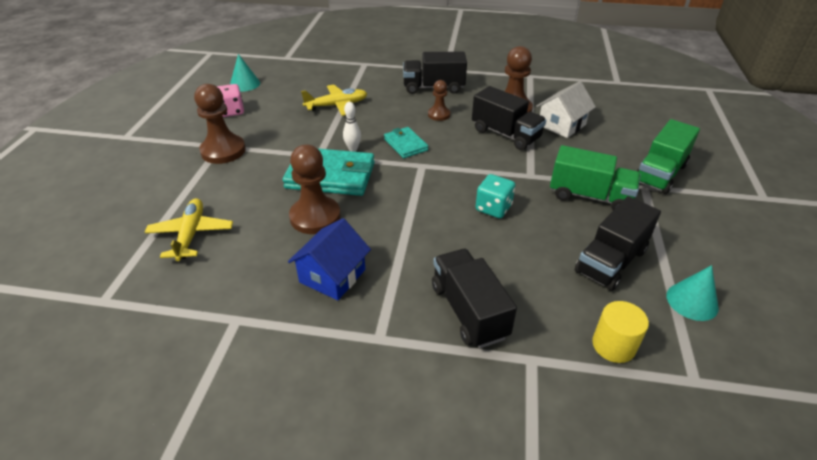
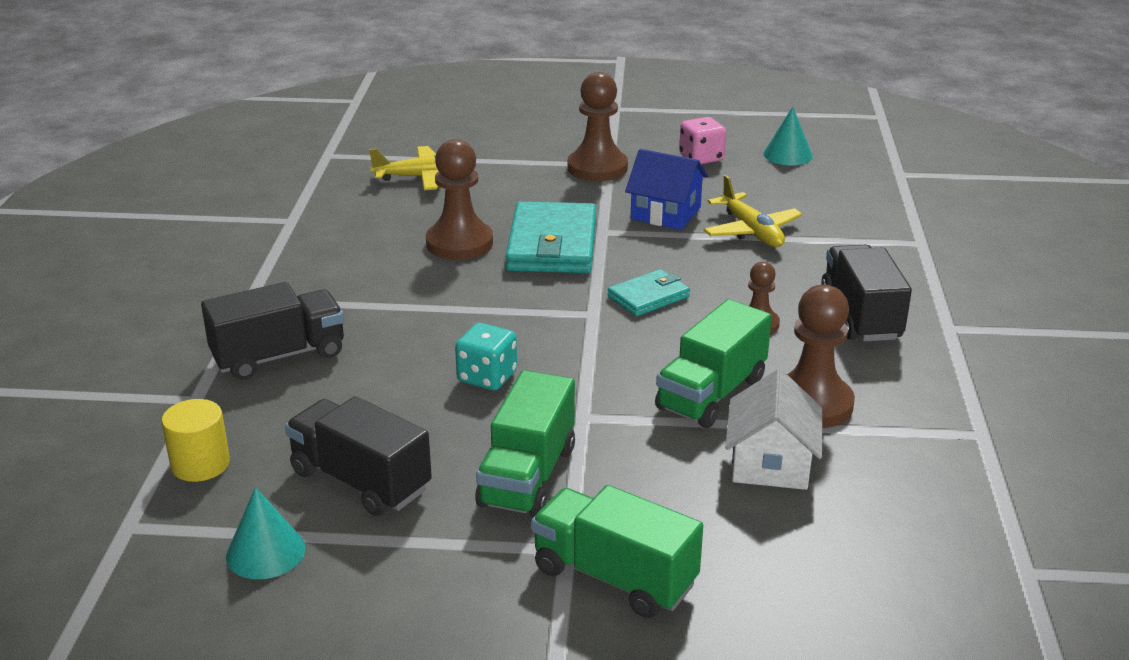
camera: 85 degrees right, 10 degrees down
(332, 276) = (350, 264): blue house -> blue house (665, 213)
(353, 149) = (625, 255): white bowling pin -> none
(505, 134) = (711, 394): black truck -> green truck
(561, 125) = (770, 463): white house -> white house turned 60 degrees clockwise

